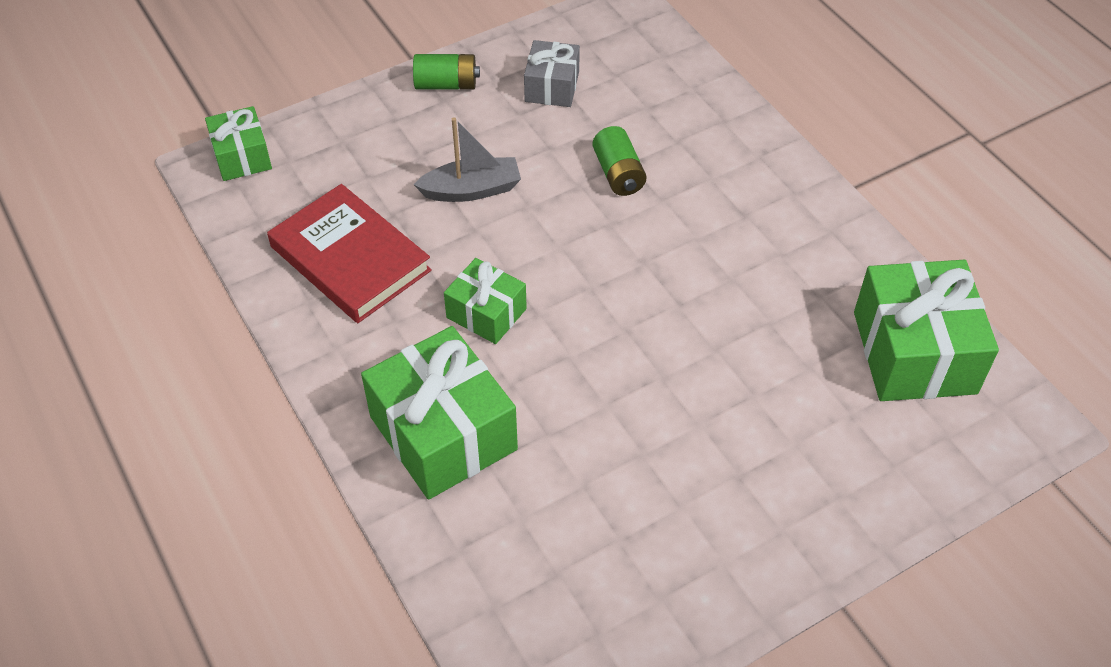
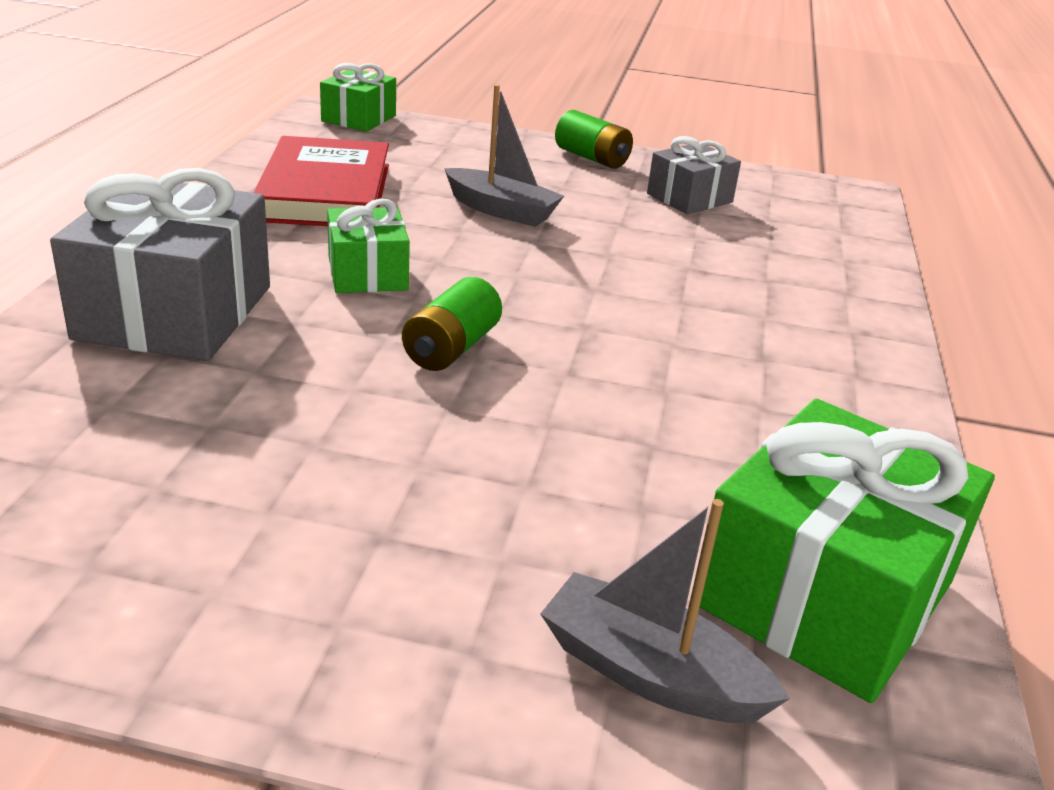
camera: 40 degrees right, 20 degrees down
(443, 433) = (175, 312): green gift -> grey gift
(618, 174) = (663, 267): green battery -> green battery (451, 348)
(902, 448) = (650, 672): none -> grey boat

